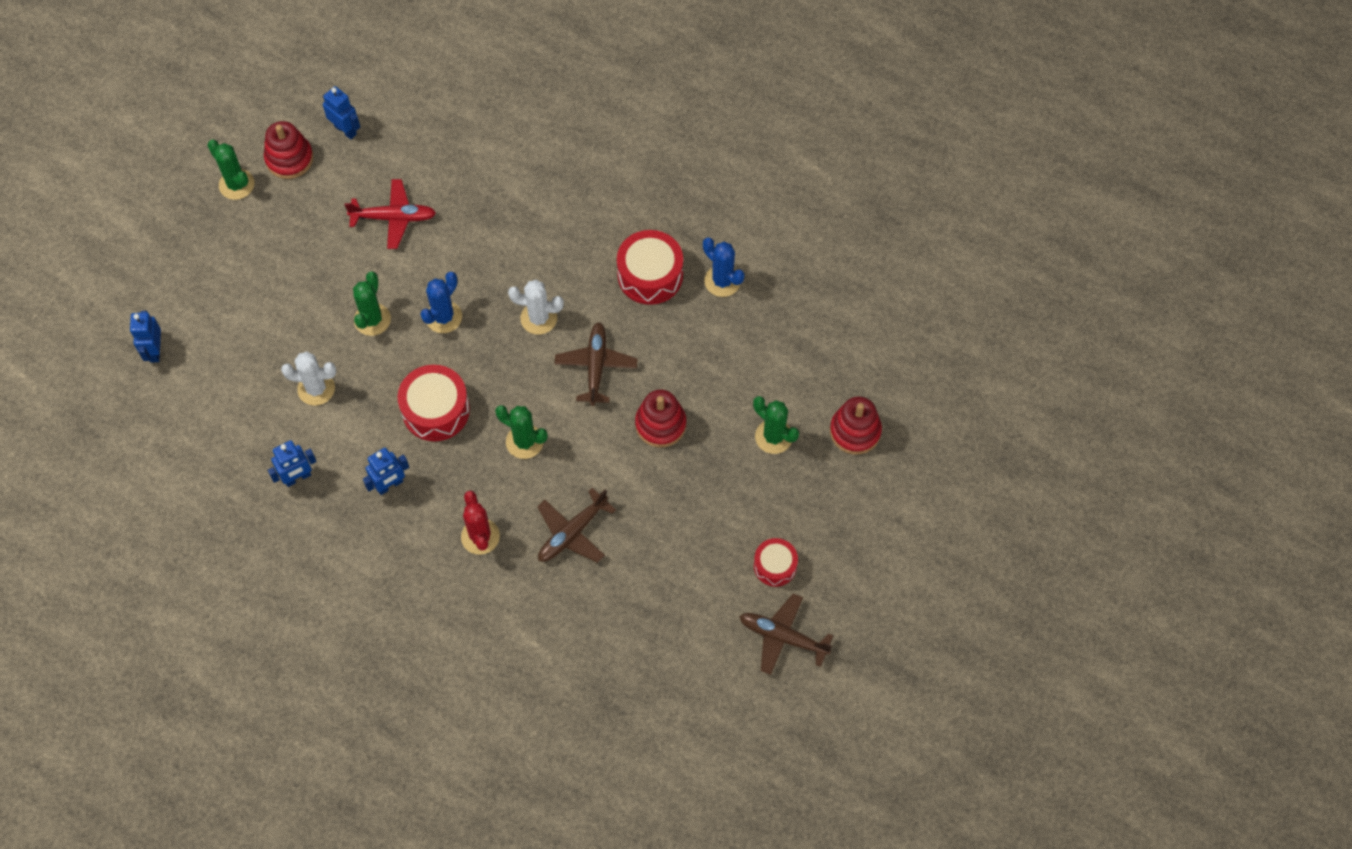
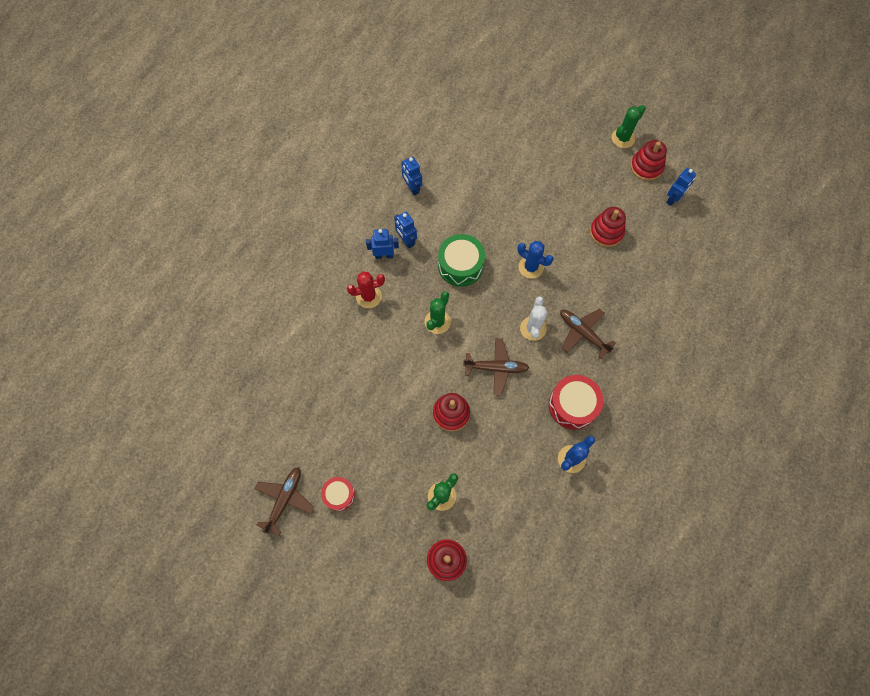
camera: 90 degrees right, 5 degrees up
(155, 351) = (499, 104): blue robot -> blue robot (384, 255)
(316, 389) = (475, 194): white cactus -> none
(372, 319) = (527, 224): green cactus -> none
(393, 218) = (606, 232): red plane -> red stacking toy
(436, 410) = (460, 265): red drum -> green drum
(572, 532) = (369, 355): brown plane -> brown plane (583, 333)

